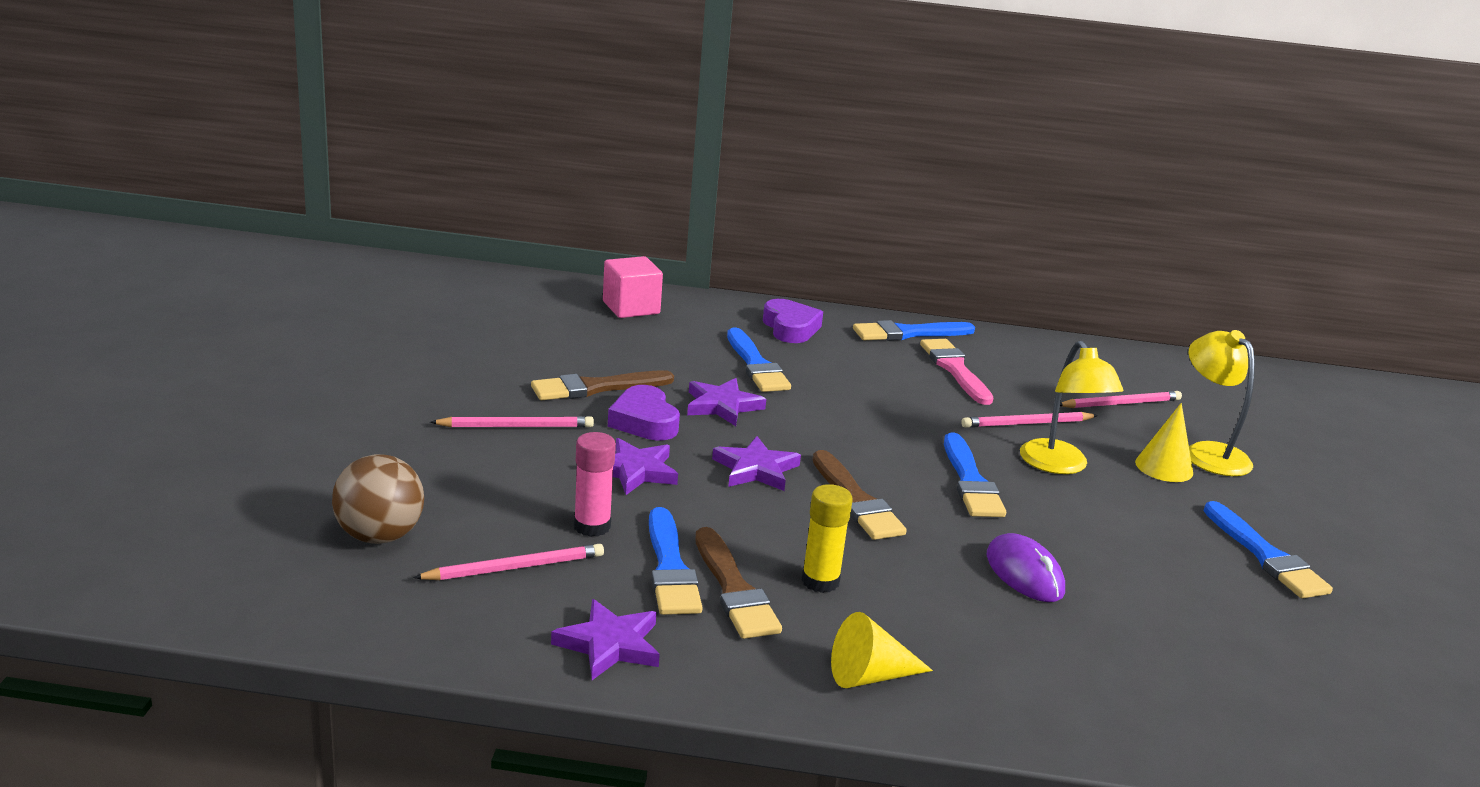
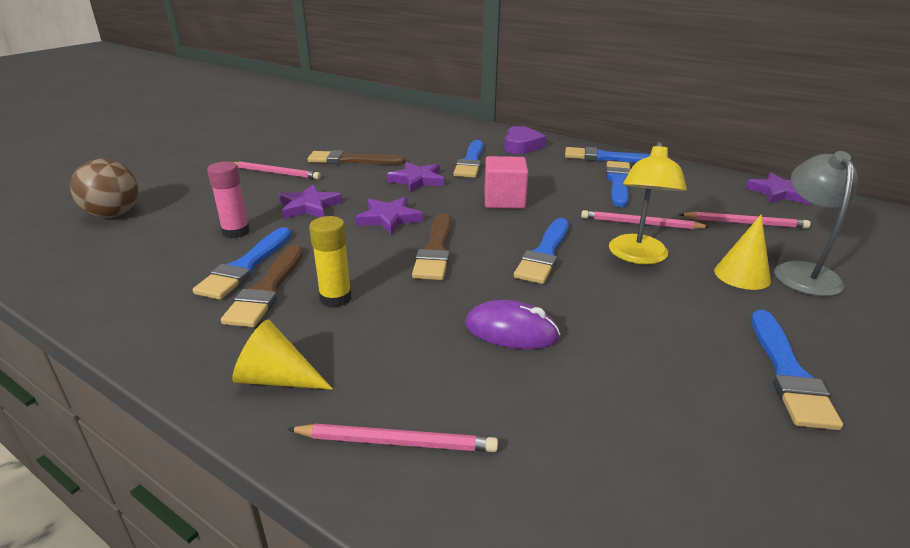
camera: 30 degrees right, 5 degrees up
(515, 567) = (155, 246): pink pencil -> pink pencil (397, 442)
(609, 644) = (135, 305): purple star -> purple star (778, 193)
(631, 308) = (430, 125): pink cube -> pink cube (504, 200)
(644, 421) = (354, 181): purple heart -> none
(955, 369) = (618, 182): pink brush -> blue brush
(1024, 574) = (511, 331): purple mouse -> purple mouse turned 75 degrees counterclockwise
(1208, 453) = (802, 272): yellow lamp -> grey lamp

